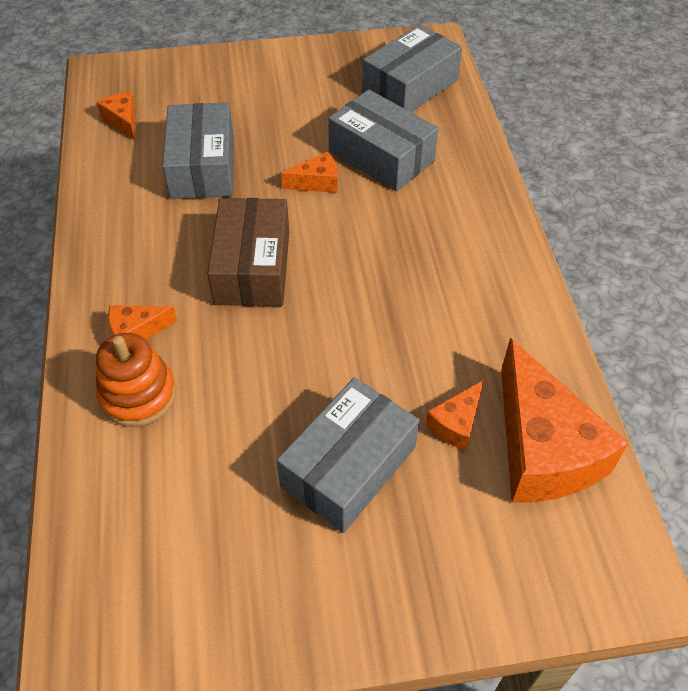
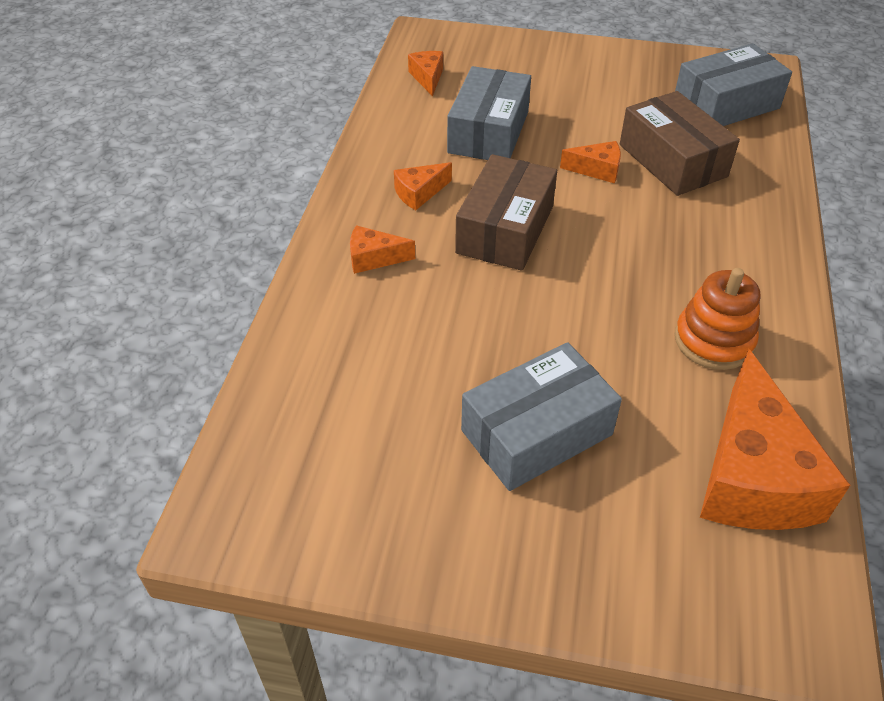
camera: 20 degrees right, 5 degrees down
(138, 395) = (355, 312): orange stacking toy -> orange stacking toy (713, 340)
(381, 156) = (672, 160): grey box -> brown box
(456, 423) = (665, 425): orange cheese -> orange cheese (419, 193)

